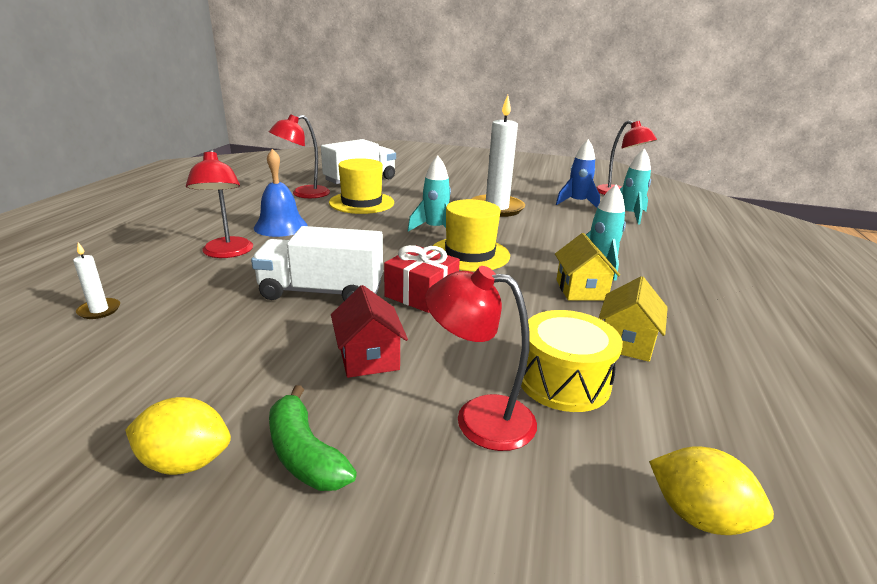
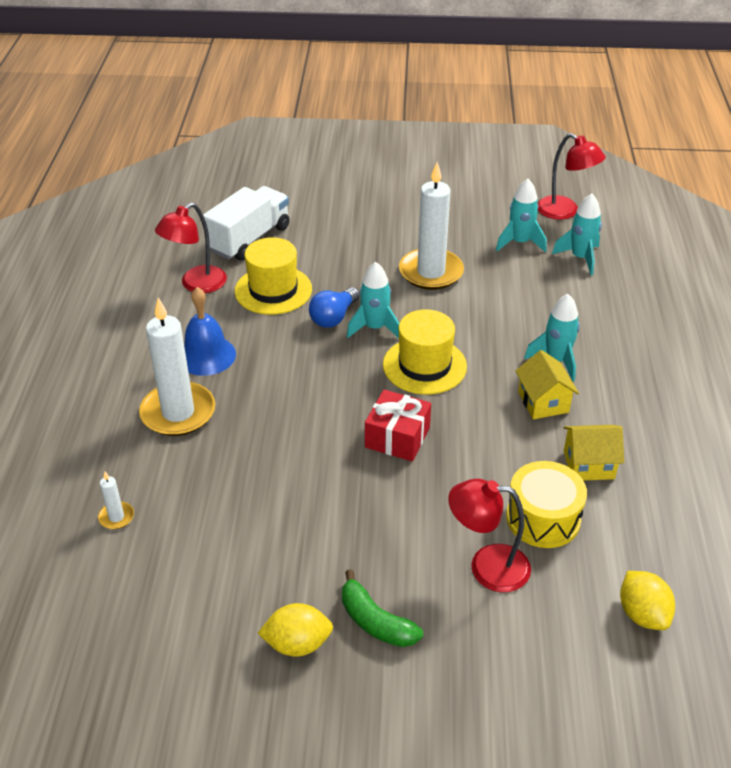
camera: 10 degrees left, 15 degrees up
(227, 253) = (178, 412): red lamp -> white candle
(321, 292) = (304, 452): white truck -> none
(369, 358) = (382, 525): red house -> none
(402, 220) = (333, 317): none -> blue light bulb
(577, 203) = (520, 243): blue rocket -> turquoise rocket
(626, 342) = (589, 464): yellow house -> yellow house turned 75 degrees clockwise
(698, 516) = (642, 614): yellow lemon -> yellow lemon turned 45 degrees clockwise

